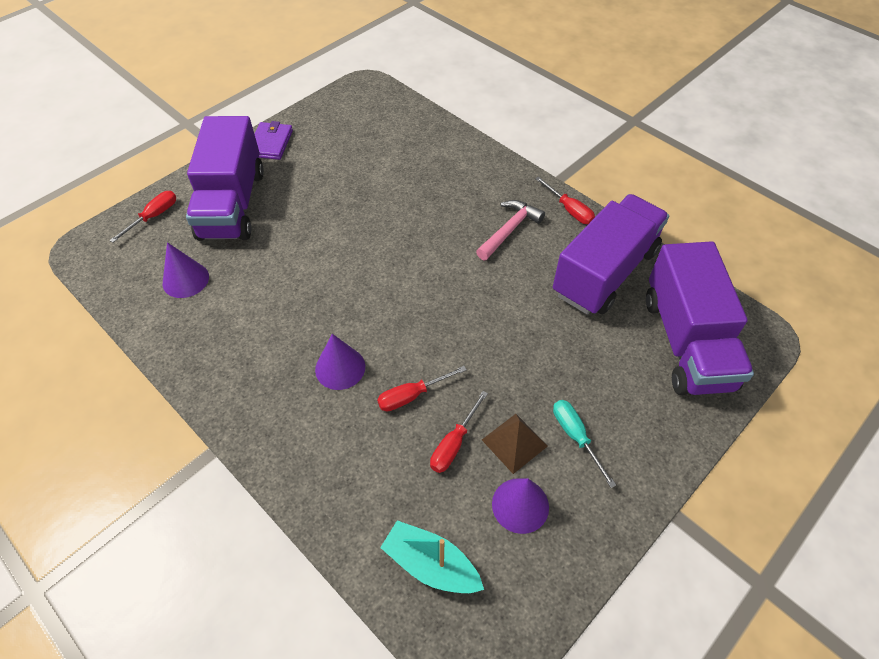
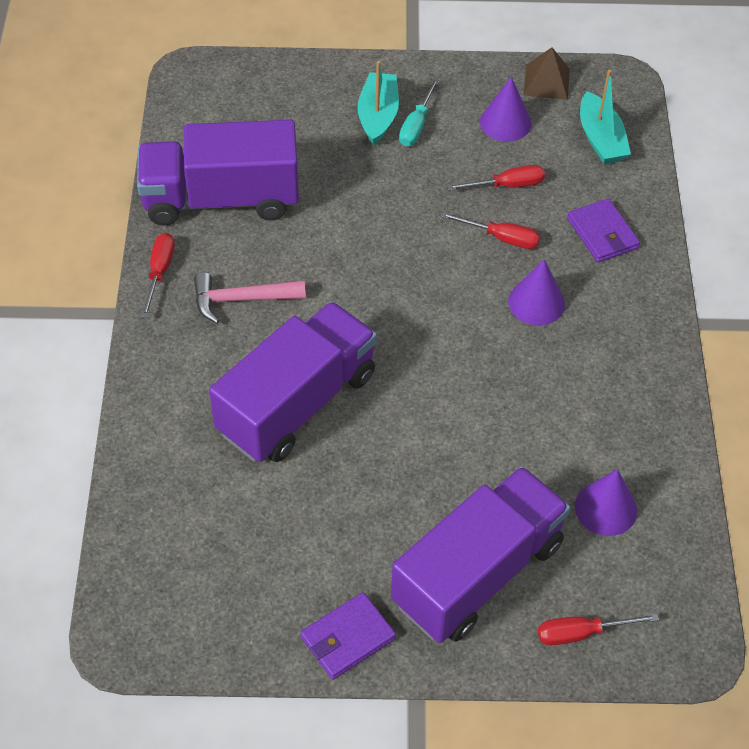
camera: 135 degrees left, 0 degrees up
(344, 464) = (602, 233): none -> purple wallet
(514, 442) = (463, 154): brown pyramid -> brown pyramid (546, 82)
(610, 419) = (378, 116): none -> turquoise boat
(686, 342) = (247, 111): purple truck -> purple truck (297, 403)

